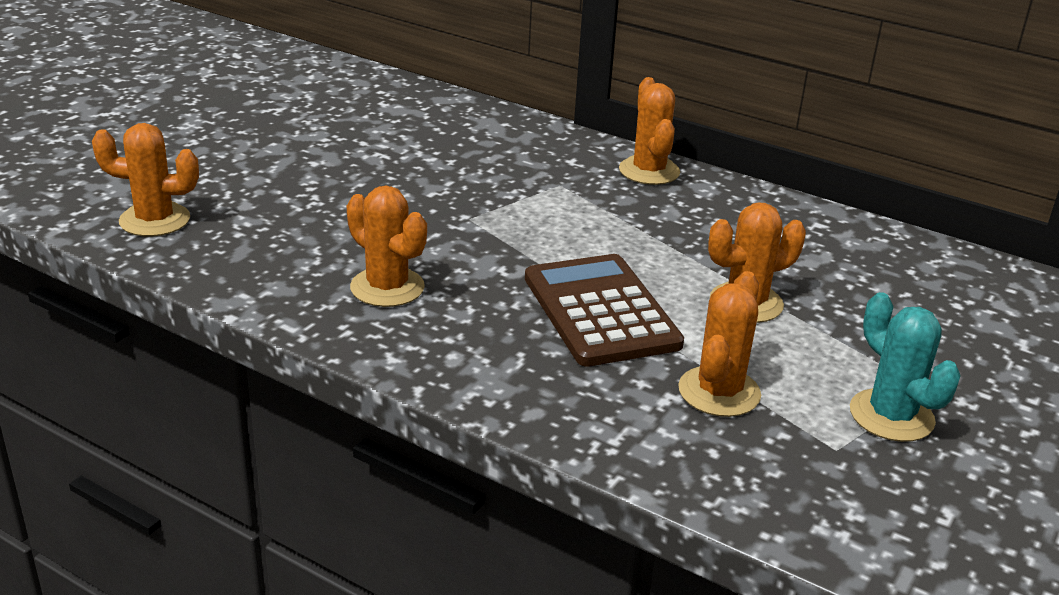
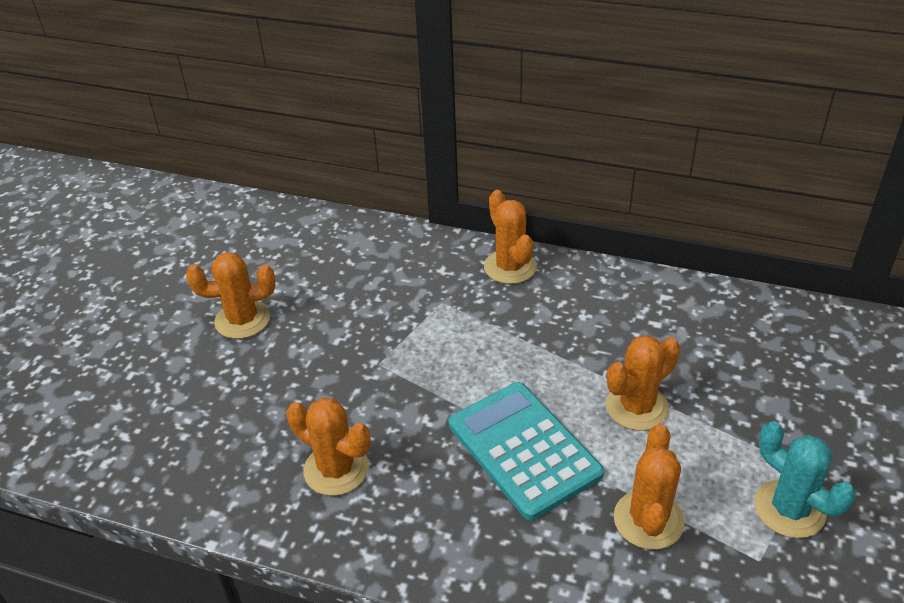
camera: 10 degrees left, 10 degrees up
(155, 220) = (102, 438): orange cactus -> orange cactus (242, 320)
(601, 311) = (523, 449): brown calculator -> turquoise calculator

